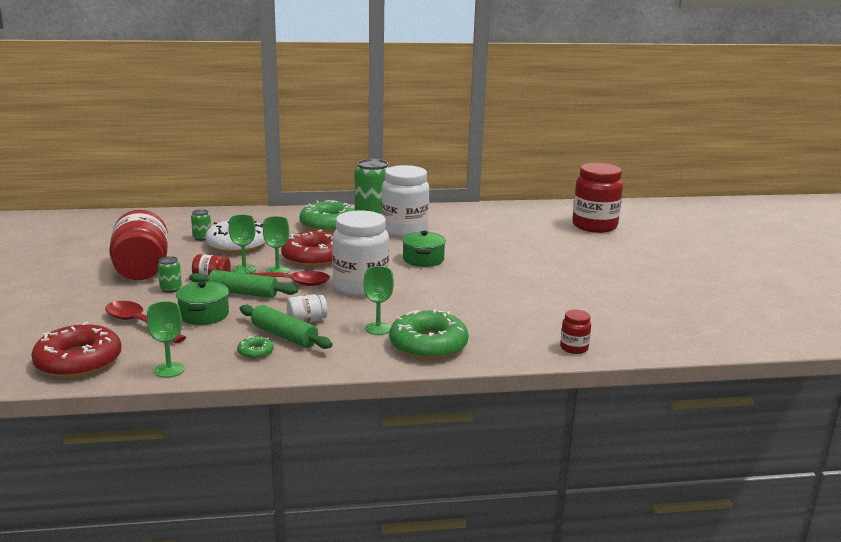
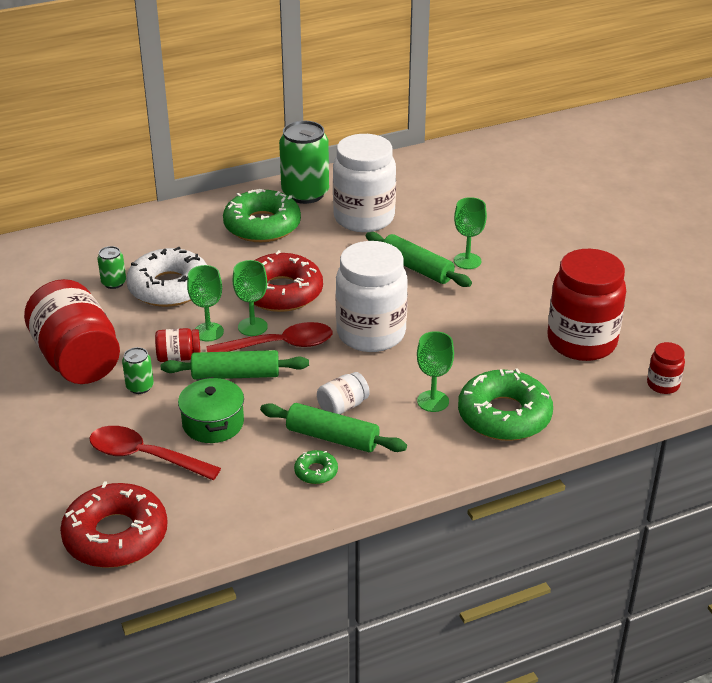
camera: 15 degrees left, 15 degrees up
(169, 370) = (234, 524): green goblet -> green goblet (467, 261)
(423, 259) = (417, 268): green pot -> green rolling pin
(594, 226) = (586, 165): red jar -> red jar (581, 342)

